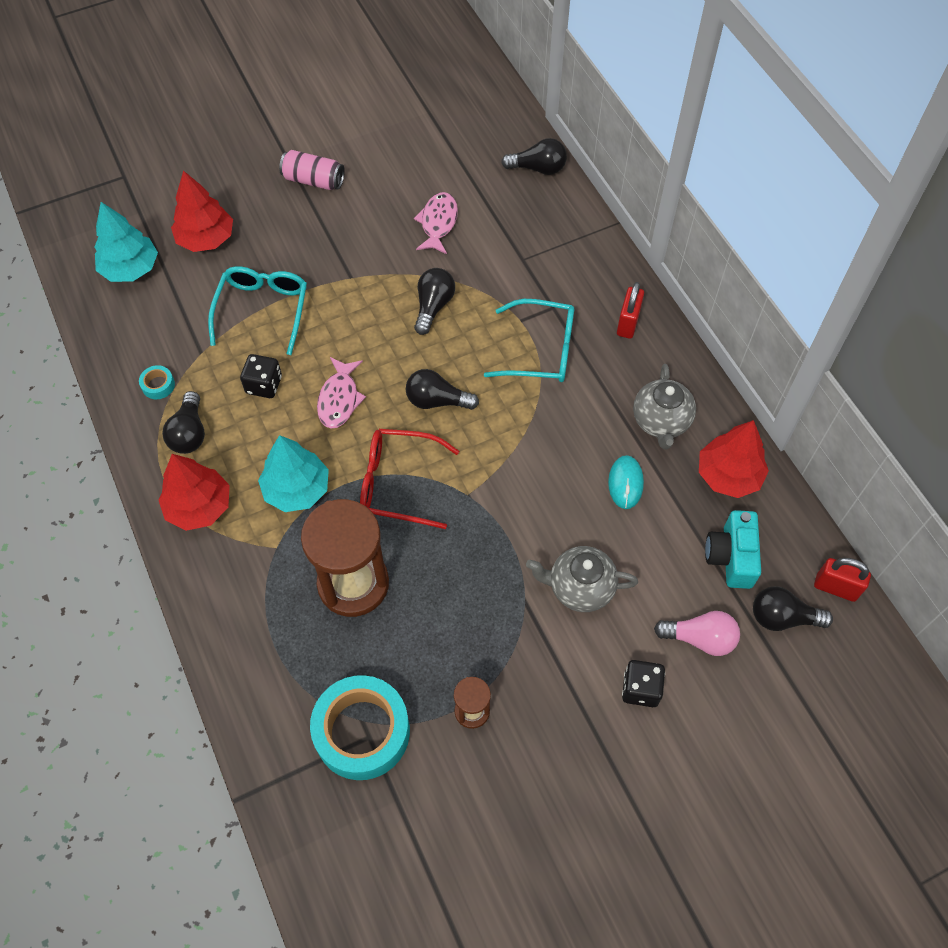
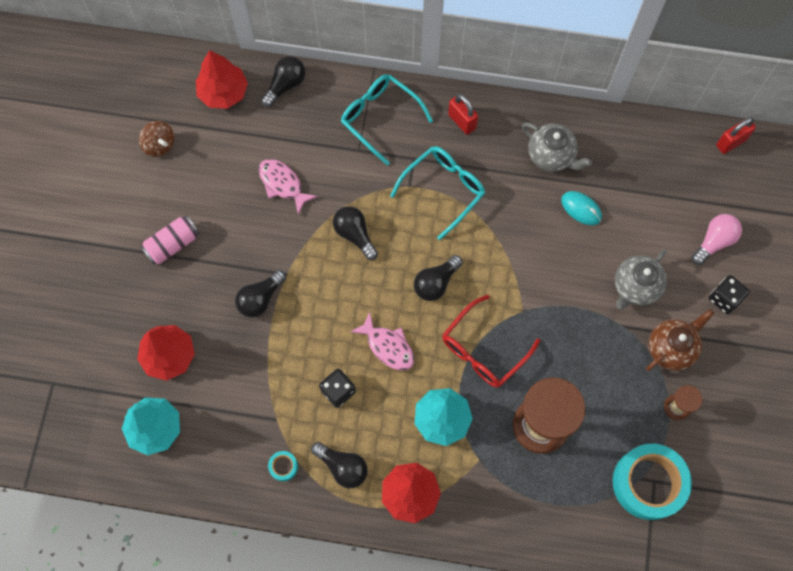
camera: 55 degrees left, 10 degrees up
(263, 309) = (269, 353): turquoise glasses -> turquoise glasses (379, 117)
(400, 117) = (159, 145): none -> brown spinning top
(537, 665) = (671, 348): none -> brown teapot
(728, 475) = (617, 145): red tree -> red tree (223, 92)
(731, 557) = (673, 185): turquoise camera -> none
(782, 617) = (730, 186): black light bulb -> black light bulb (260, 299)

